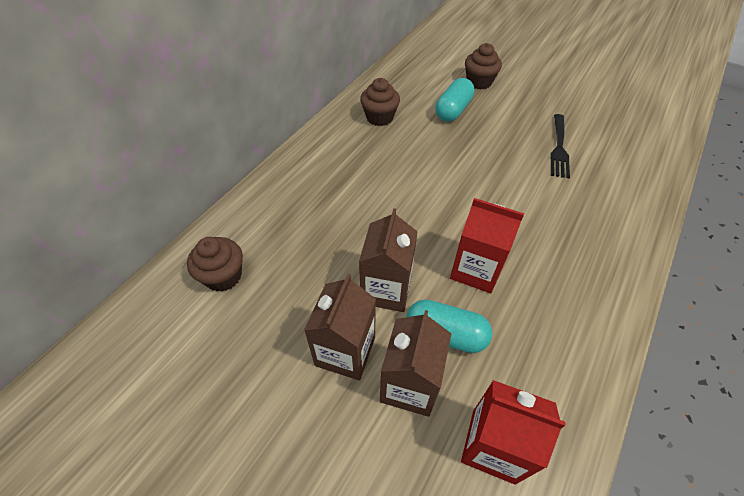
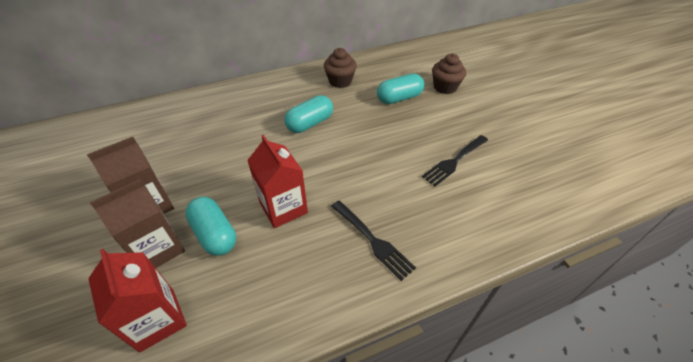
camera: 35 degrees right, 5 degrees down
(223, 276) = (144, 128): brown cupcake -> none
(386, 289) = (214, 186): brown carton -> none
(402, 175) = (310, 123): none -> turquoise capsule
(577, 252) = (373, 240): none -> black fork

